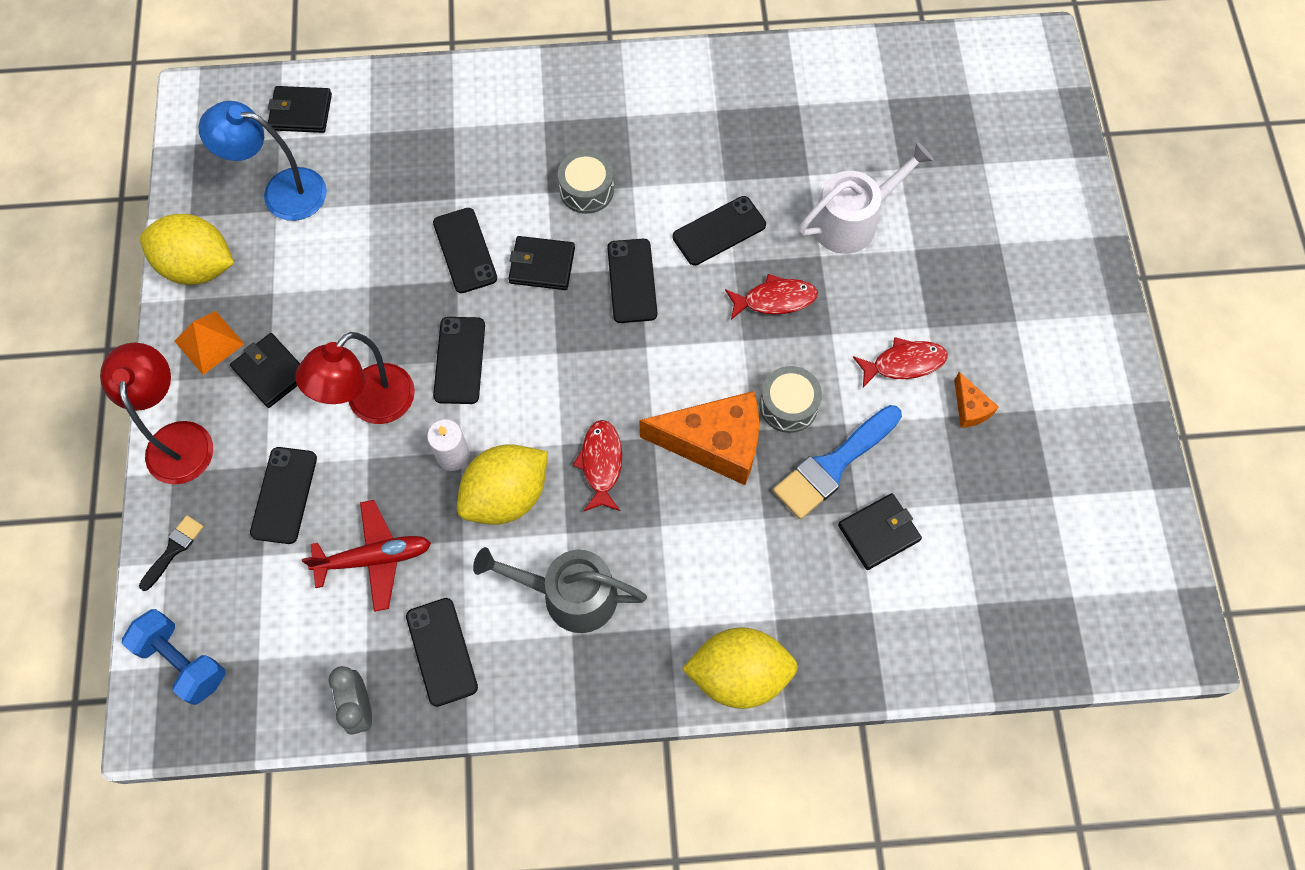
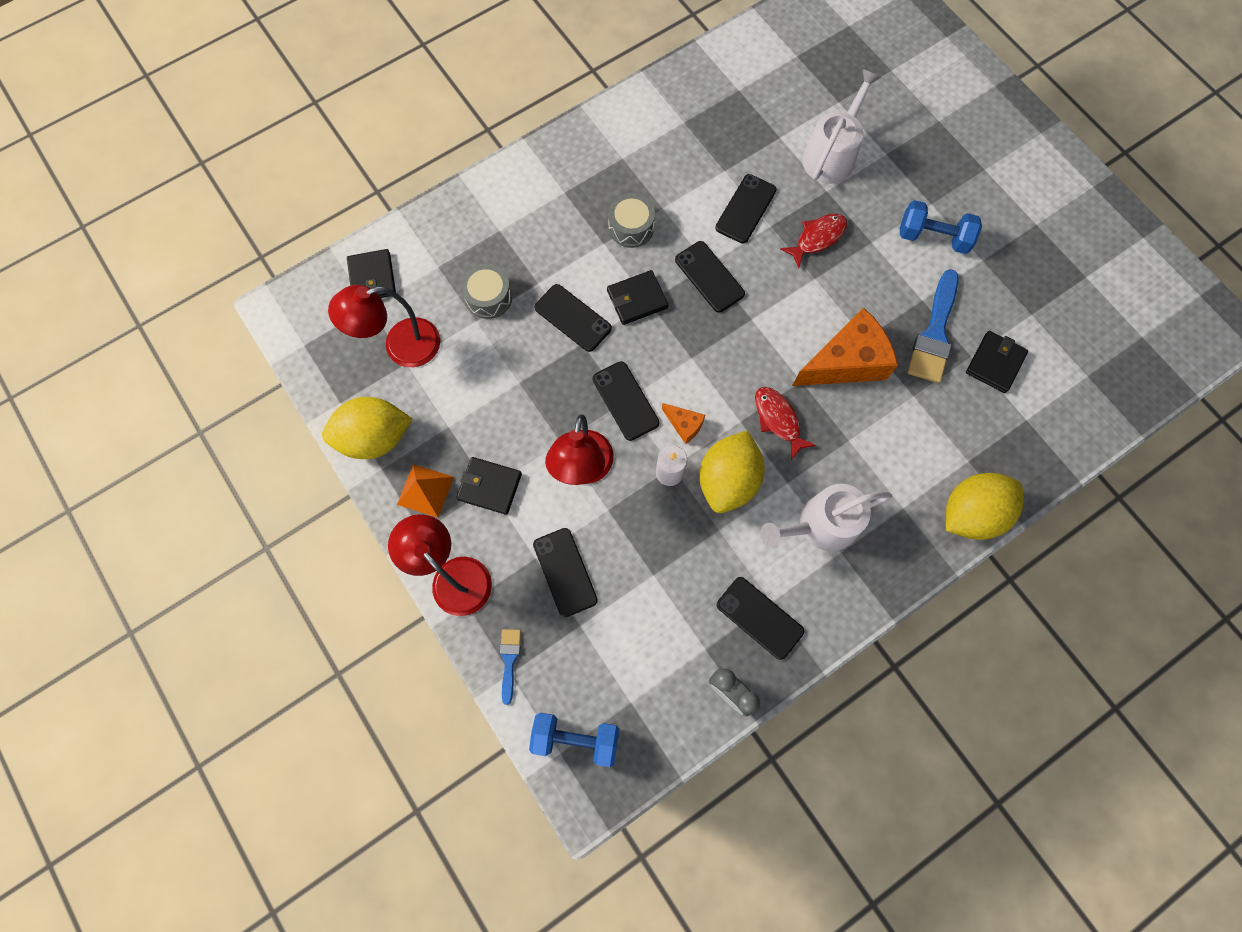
camera: 30 degrees left, 5 degrees up
(173, 549) = (509, 660): black brush -> blue brush
(282, 192) = (401, 346): blue lamp -> red lamp
(301, 112) = (372, 278): black wallet -> black wallet turned 75 degrees counterclockwise
(375, 558) = (664, 579): red plane -> none
(570, 595) = (821, 525): grey watering can -> white watering can
(788, 405) = (877, 308): grey drum -> grey drum (488, 297)
(904, 363) = (933, 237): red fish -> blue dumbbell
(970, 408) = (995, 245): orange cheese -> orange cheese (684, 425)

